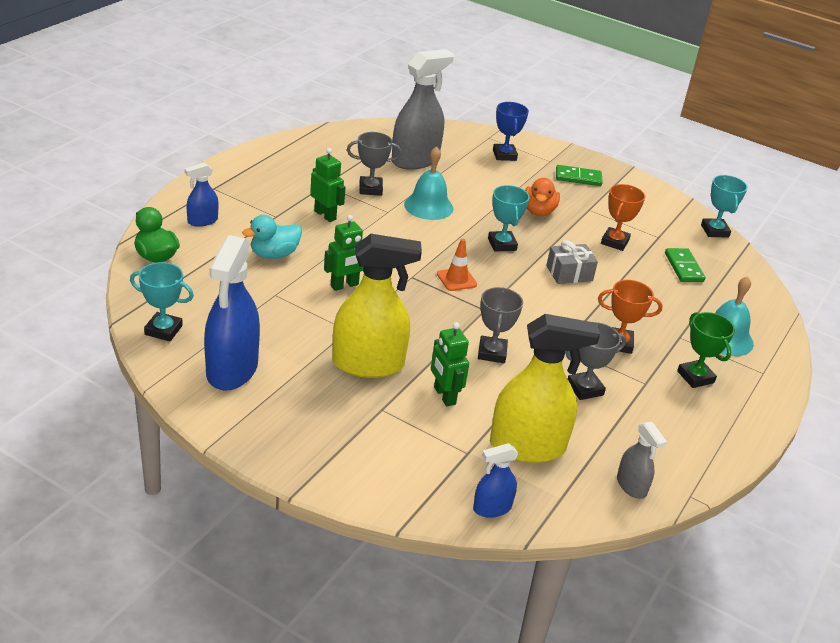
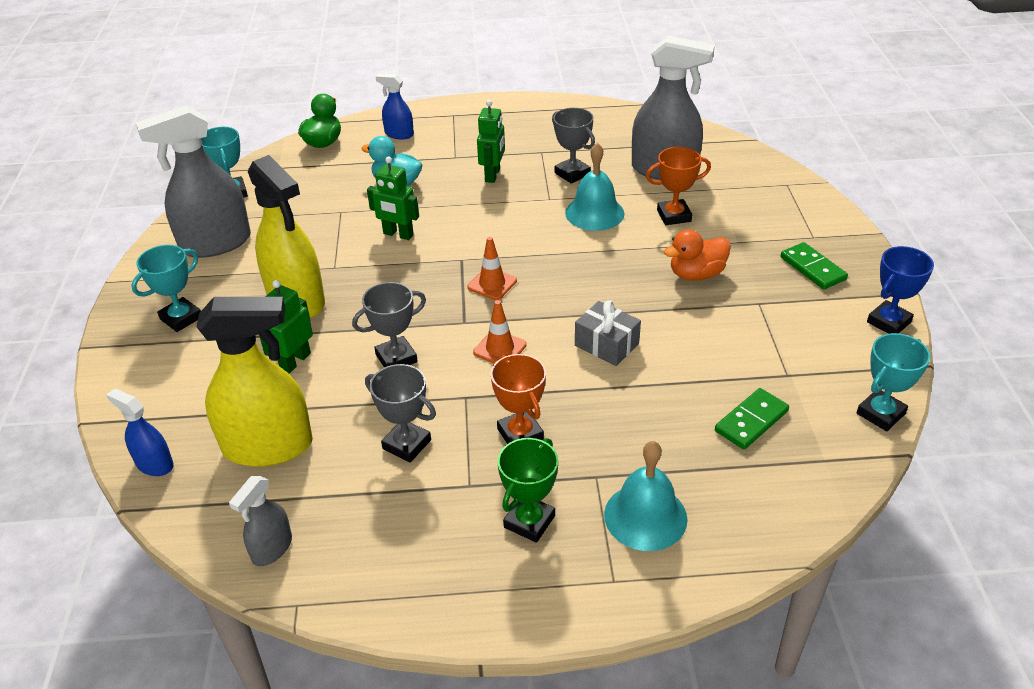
camera: 60 degrees right, 5 degrees up
(232, 369) = (215, 243): blue spray bottle -> grey spray bottle
(502, 244) = (594, 281): turquoise trophy -> turquoise trophy (181, 318)
(504, 155) = (769, 207): blue trophy -> blue trophy (888, 322)
(527, 446) = (268, 446): yellow spray bottle -> yellow spray bottle turned 60 degrees counterclockwise
(529, 310) = (500, 348): none -> orange traffic cone
(614, 242) = (721, 348): orange trophy -> orange trophy (674, 216)

